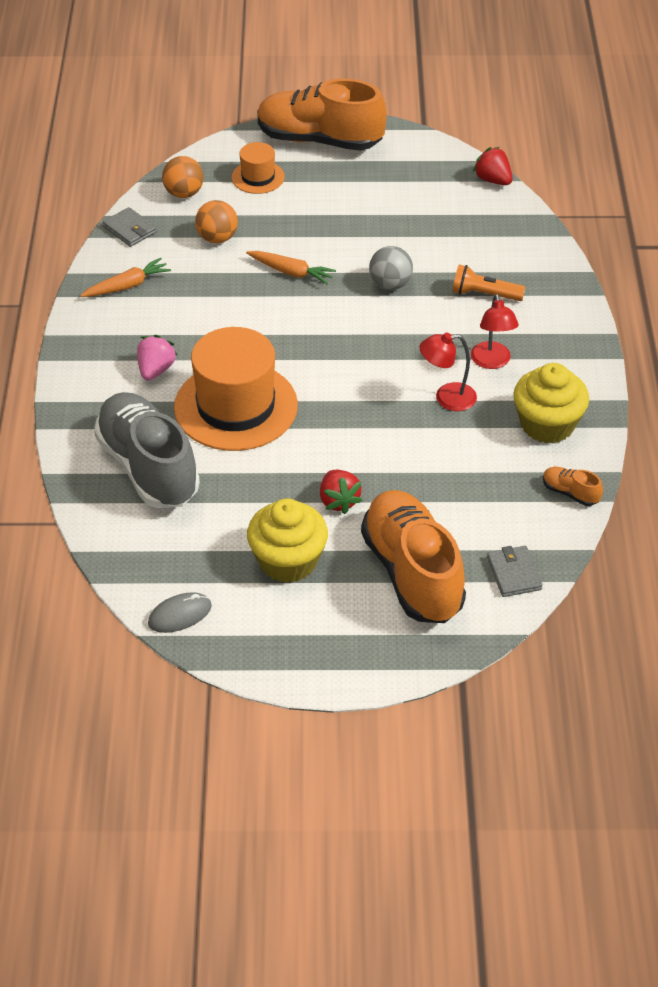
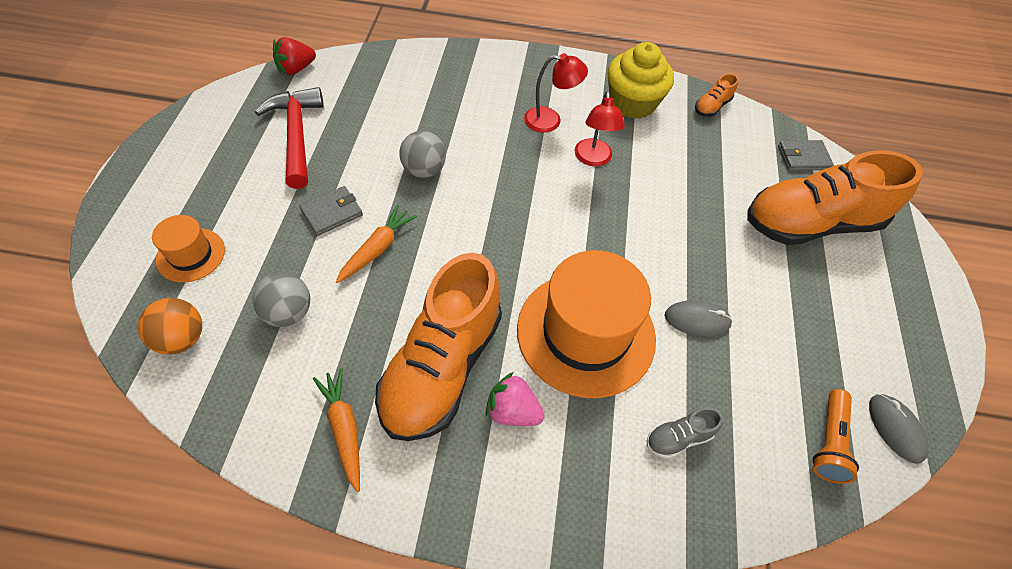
camera: 85 degrees left, 10 degrees up
(130, 229) = (227, 414): grey wallet -> grey wallet (332, 213)
(148, 467) = (678, 438): grey shoe -> grey shoe, size x0.40
(217, 238) = (288, 313): orange ball -> grey ball
(266, 479) = (697, 320): none -> grey mouse
(288, 561) = (808, 317): yellow cupcake -> none
(319, 140) = (153, 186): orange shoe -> orange shoe (442, 367)
(338, 501) = (726, 263): red strawberry -> none
(405, 200) = (296, 135): none -> red hammer
(484, 294) = (459, 107): orange flashlight -> orange flashlight (829, 442)

